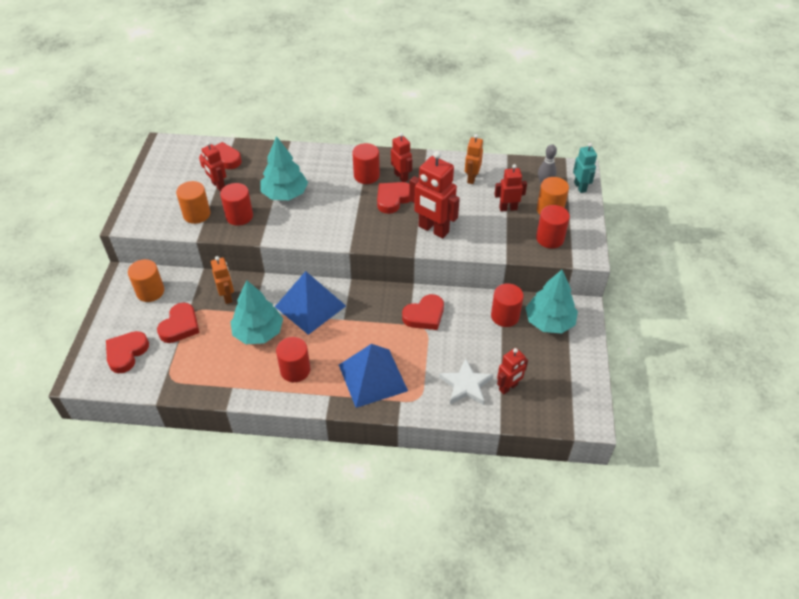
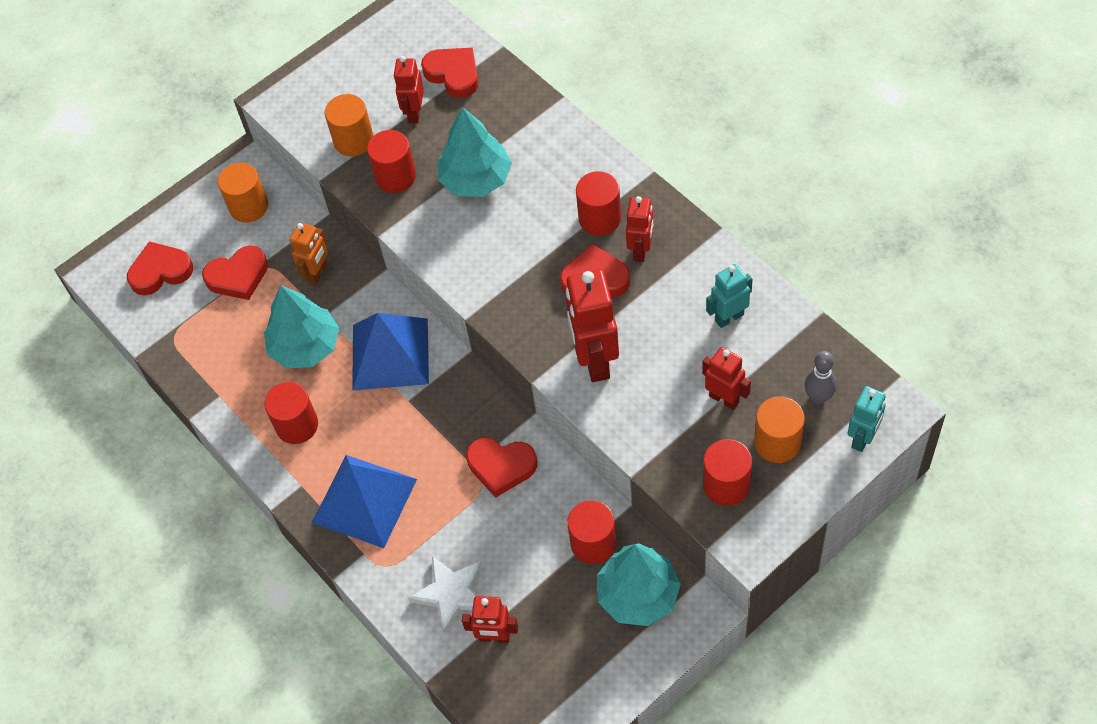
camera: 50 degrees right, 10 degrees up
(471, 178) = (729, 317): orange robot -> turquoise robot

